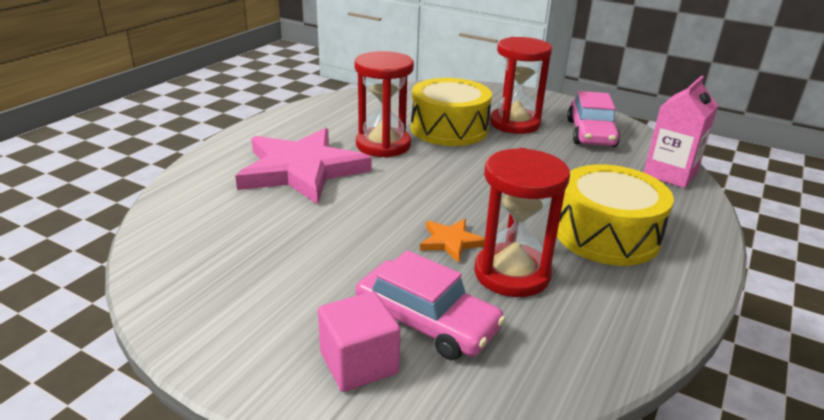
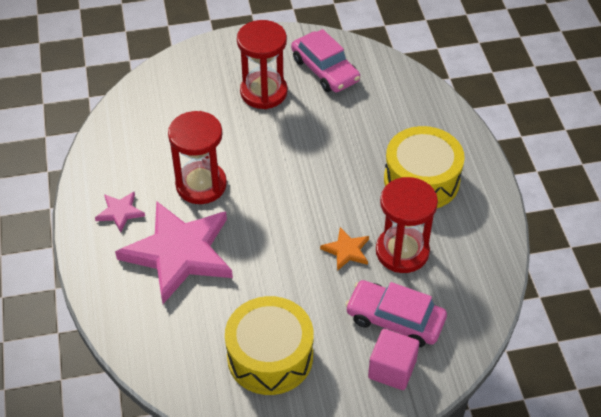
camera: 40 degrees left, 20 degrees up
(299, 131) = (120, 212): none -> pink star
(426, 322) = (395, 319): pink car -> pink car turned 150 degrees counterclockwise
(449, 129) = (225, 131): yellow drum -> yellow drum (270, 356)
(670, 174) = (410, 88): pink carton -> none

